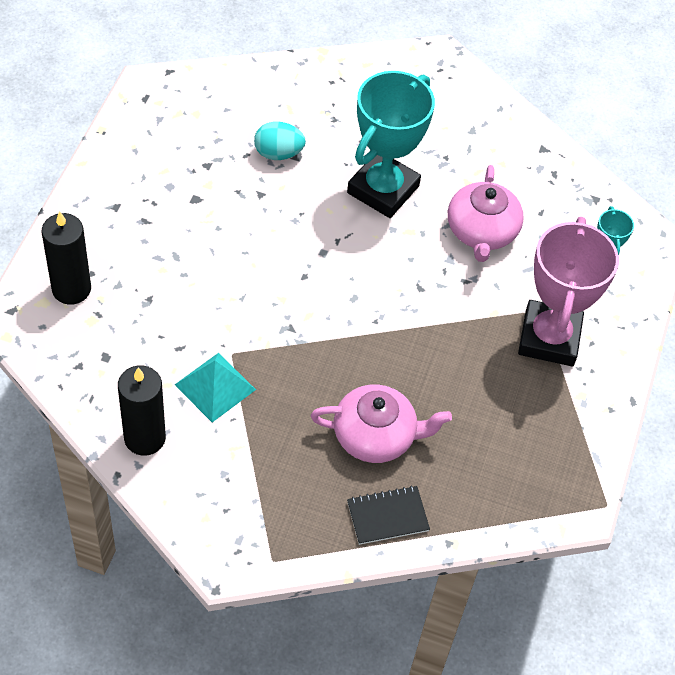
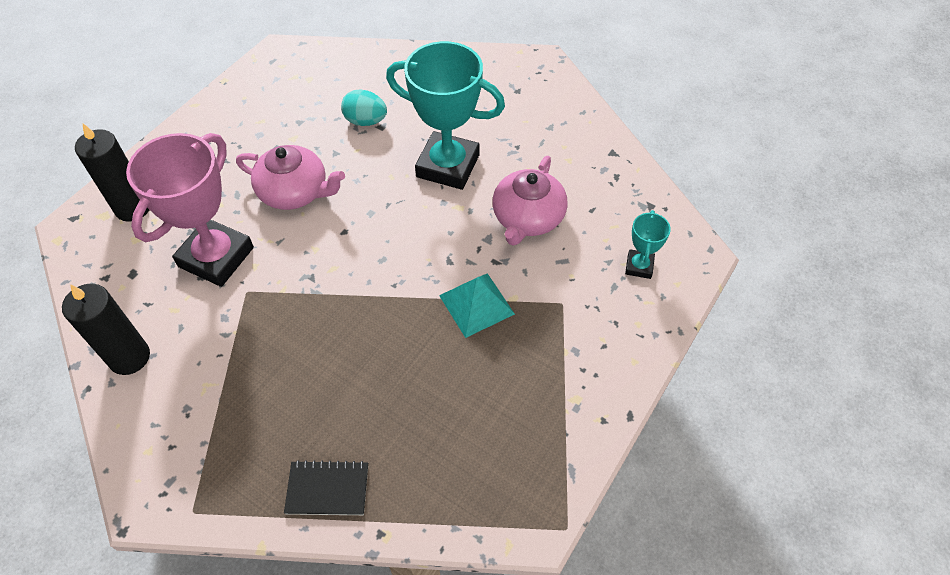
camera: 20 degrees right, 0 degrees up
(215, 387) = (216, 320): turquoise pyramid -> turquoise pyramid (476, 304)
(376, 436) = (349, 399): pink teapot -> pink teapot (295, 192)
(383, 189) = (448, 166): turquoise trophy -> turquoise trophy turned 60 degrees clockwise
(549, 338) = (561, 332): pink trophy -> pink trophy (216, 257)

